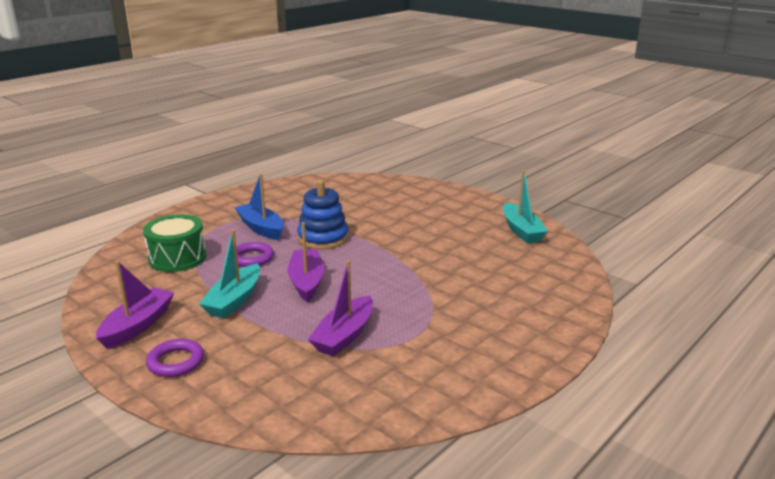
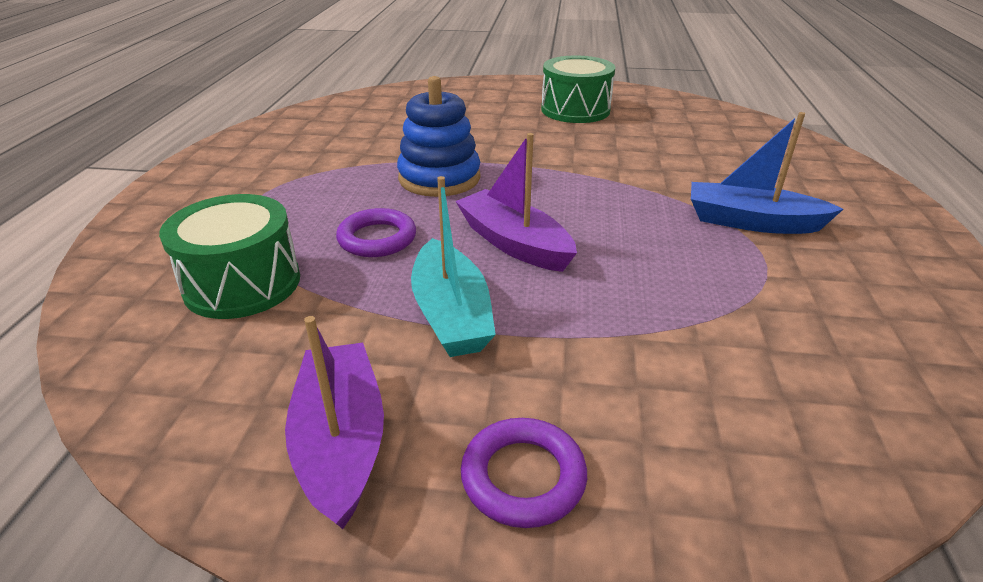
camera: 35 degrees left, 10 degrees up
(261, 228) = (325, 192): blue boat -> blue boat (751, 222)
(344, 335) = (690, 297): purple boat -> none
(466, 221) = (575, 110): none -> green drum
(521, 230) = (647, 104): turquoise boat -> none

